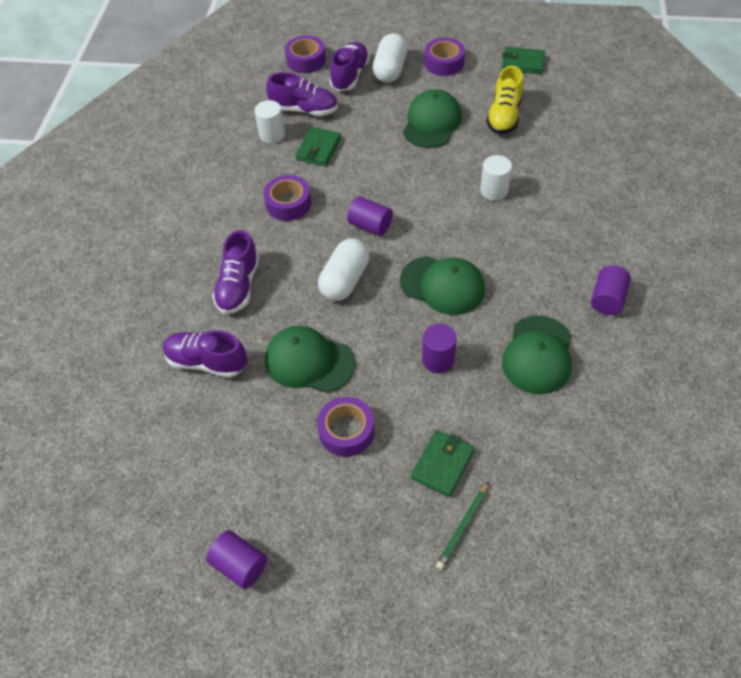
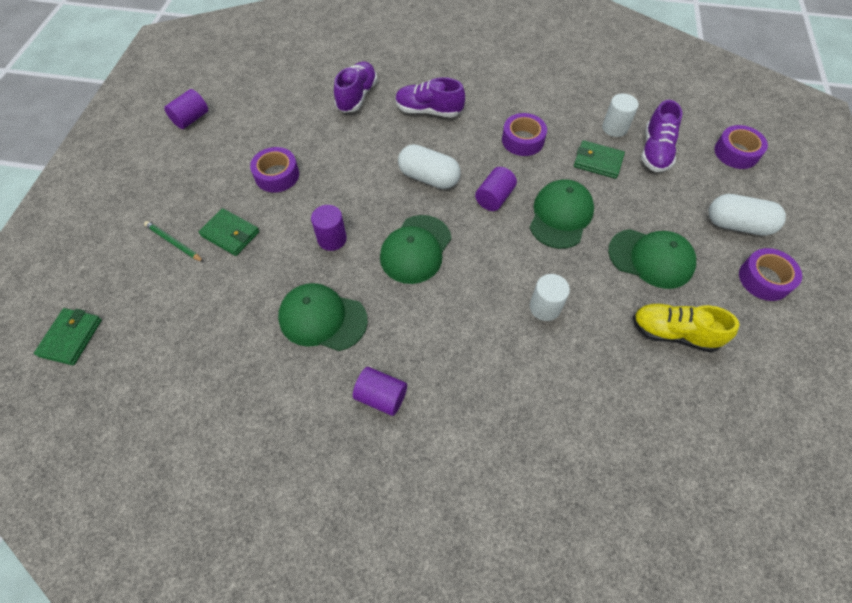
camera: 90 degrees right, 5 degrees up
(309, 361) = (346, 153): green cap -> green cap (560, 216)
(350, 76) = (718, 188): purple shoe -> none
(522, 63) = (787, 369): green wallet -> green wallet (71, 338)

